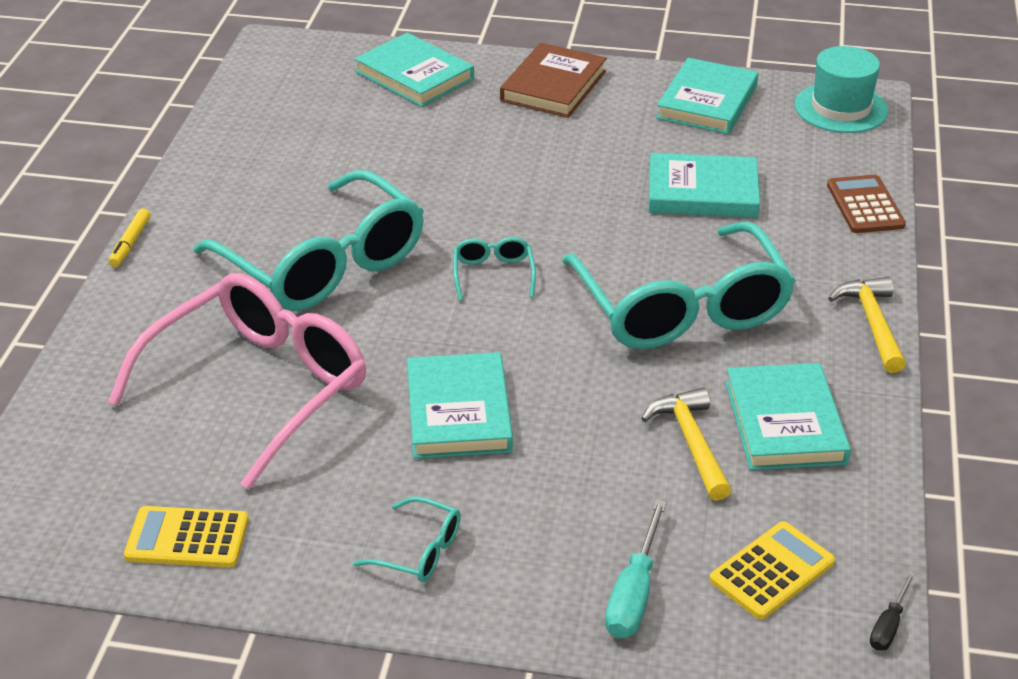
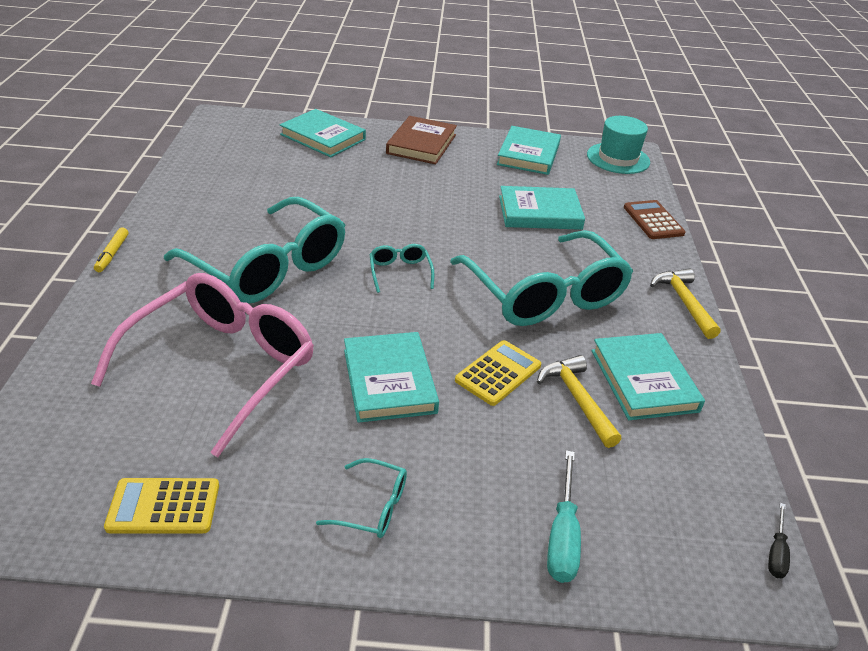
camera: 10 degrees left, 0 degrees up
(771, 571) = (669, 508): yellow calculator -> yellow calculator (498, 373)

